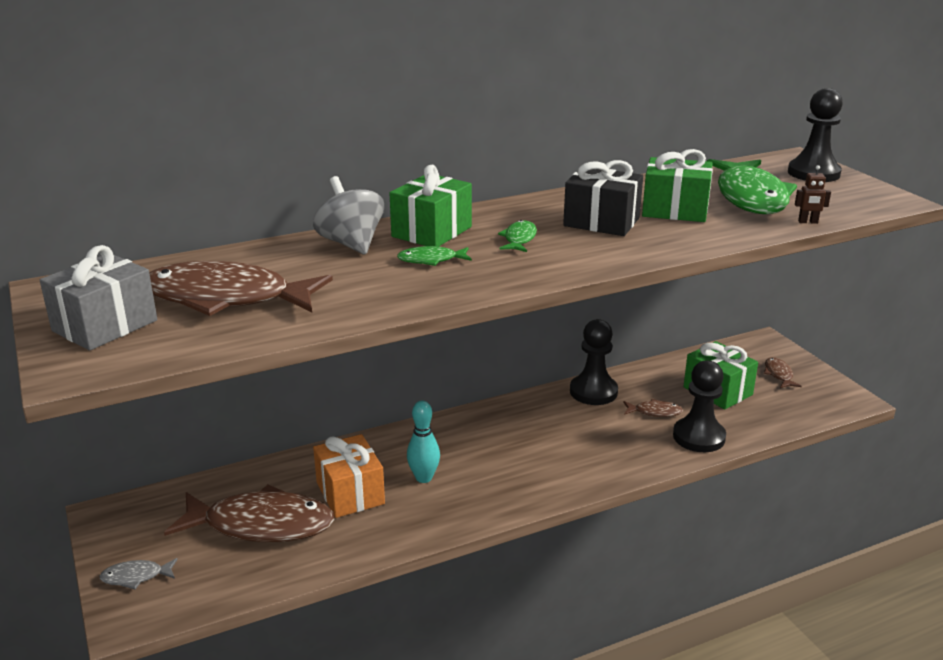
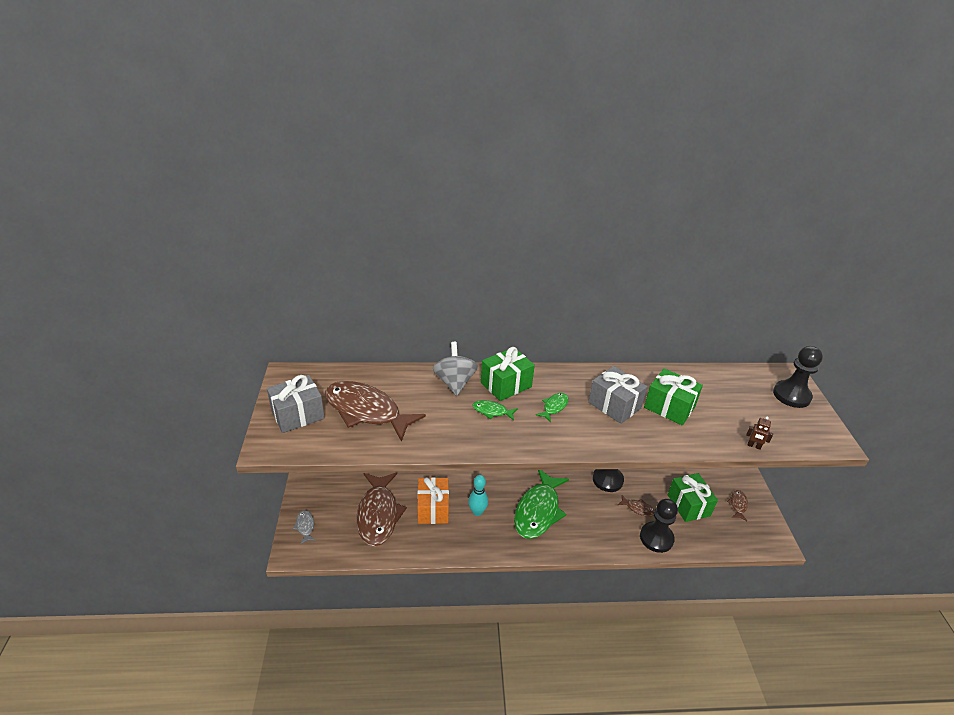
camera: 20 degrees right, 10 degrees up
(136, 577) = (305, 526): grey fish -> grey fish turned 60 degrees clockwise
(261, 525) = (378, 514): brown fish -> brown fish turned 60 degrees clockwise
(601, 222) = (614, 405): black gift -> grey gift
(750, 197) = (729, 408): green fish -> green fish (538, 511)

